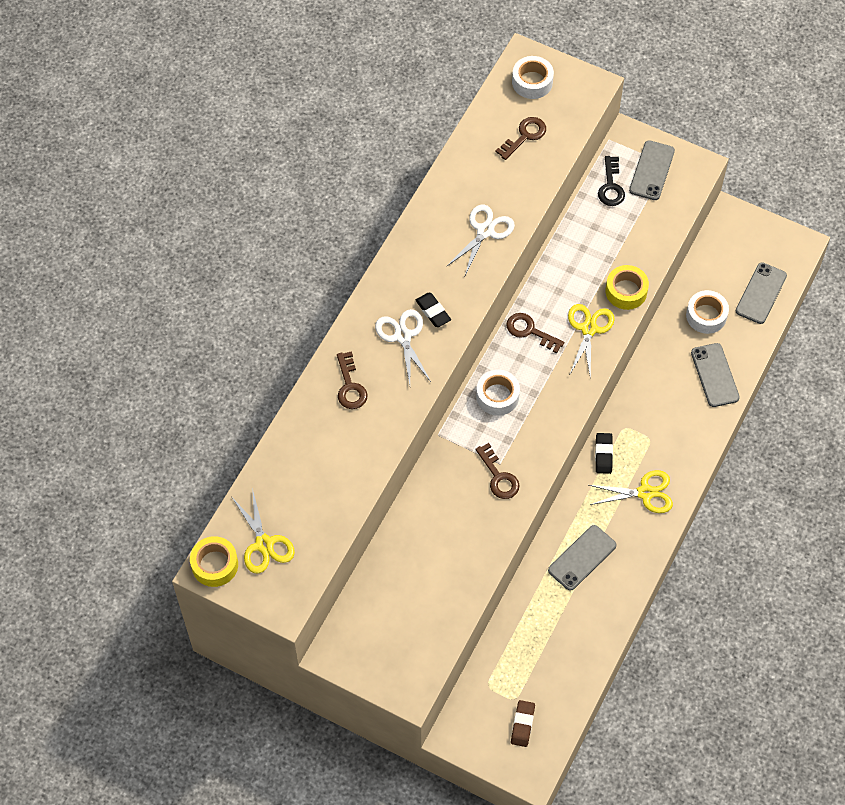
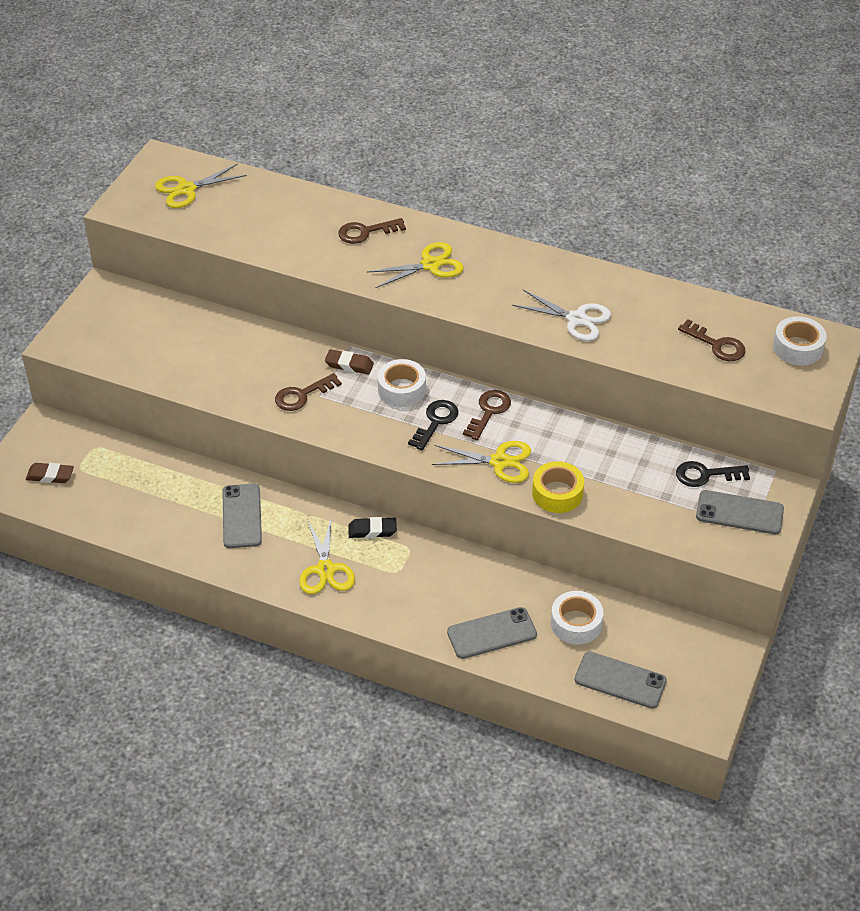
camera: 85 degrees right, 15 degrees down
(215, 565) = (165, 161): yellow tape -> none
(403, 336) = (430, 265): white scissors -> yellow scissors
(433, 311) = (464, 285): black eraser -> none
(462, 436) = (349, 365): none -> brown eraser
(539, 372) = (435, 422): none -> black key
(582, 558) = (242, 516): grey phone -> grey phone turned 45 degrees clockwise

